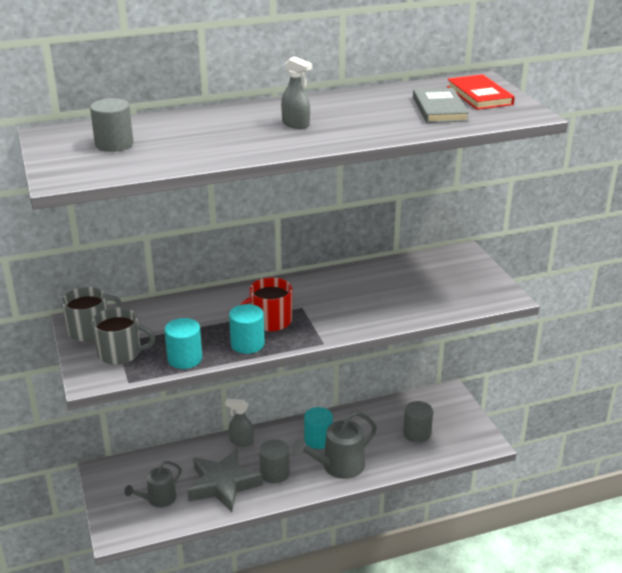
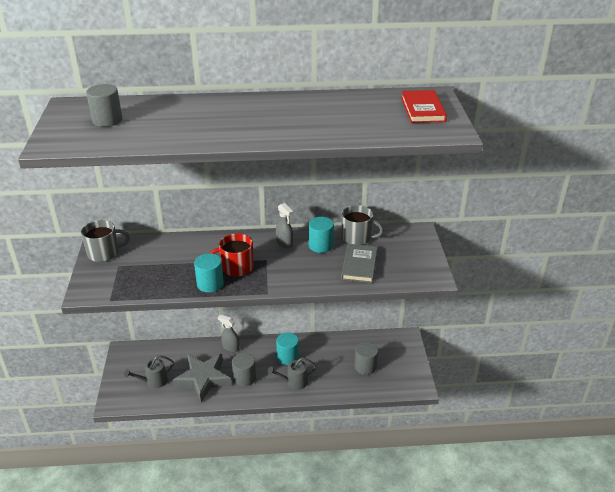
camera: 15 degrees right, 5 degrees up
(121, 353) = (116, 275): grey mug -> grey mug (357, 237)
(185, 359) = (158, 288): turquoise cylinder -> turquoise cylinder (320, 245)
(296, 124) = (254, 119): grey spray bottle -> grey spray bottle (284, 243)
(338, 466) = (294, 382): grey watering can -> grey watering can, size x0.65
(439, 109) = (380, 118): grey book -> grey book (359, 265)

